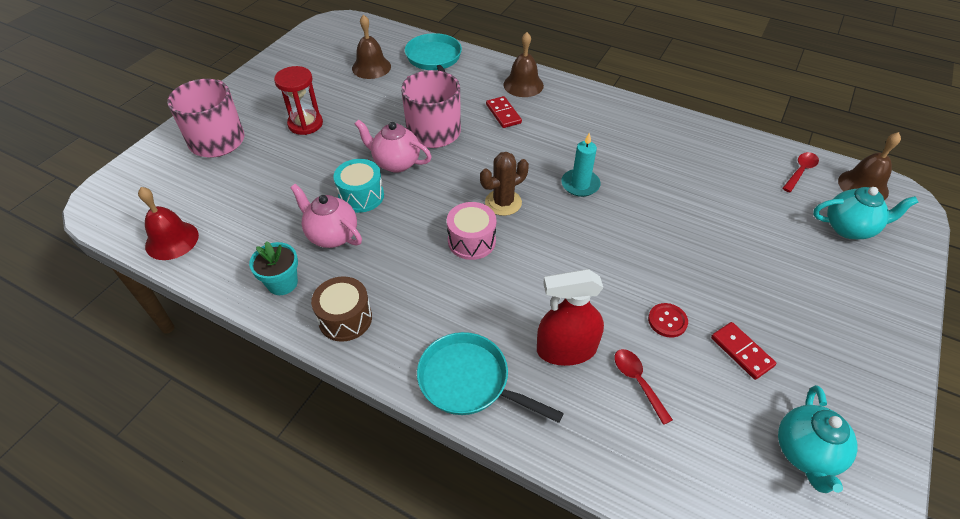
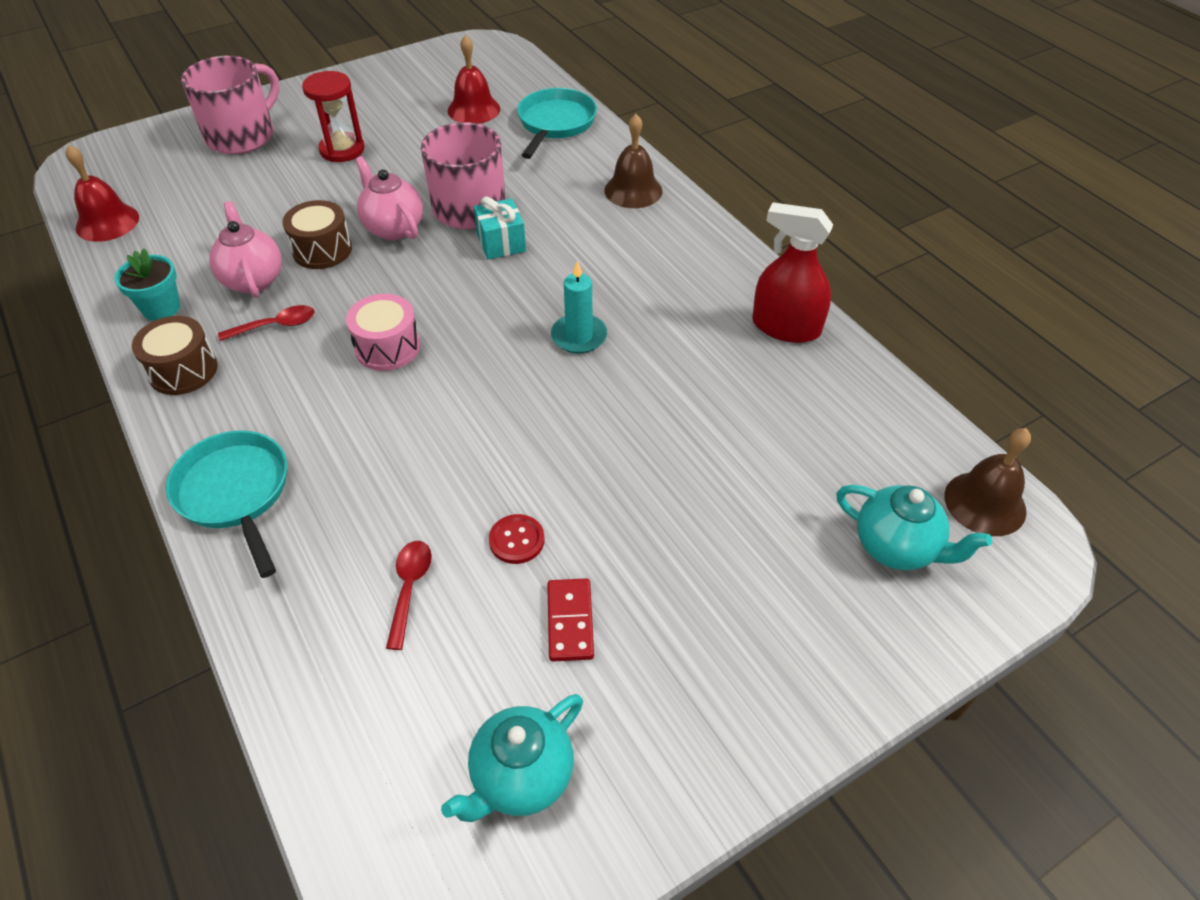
camera: 30 degrees right, 0 degrees up
(361, 196) = (322, 250): turquoise drum -> brown drum
(371, 67) = (474, 109): brown bell -> red bell
(476, 146) = (501, 243): none -> turquoise gift
(503, 114) = (572, 217): red domino -> none
(503, 202) = (466, 320): brown cactus -> none
(566, 349) = (368, 513): red spray bottle -> red spray bottle (786, 327)
(800, 171) = (906, 443): red spoon -> red spoon (275, 326)

